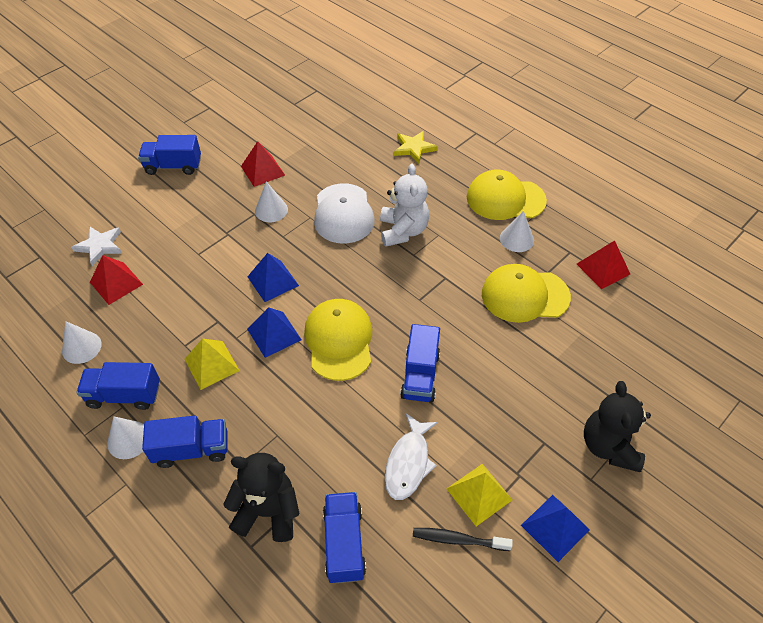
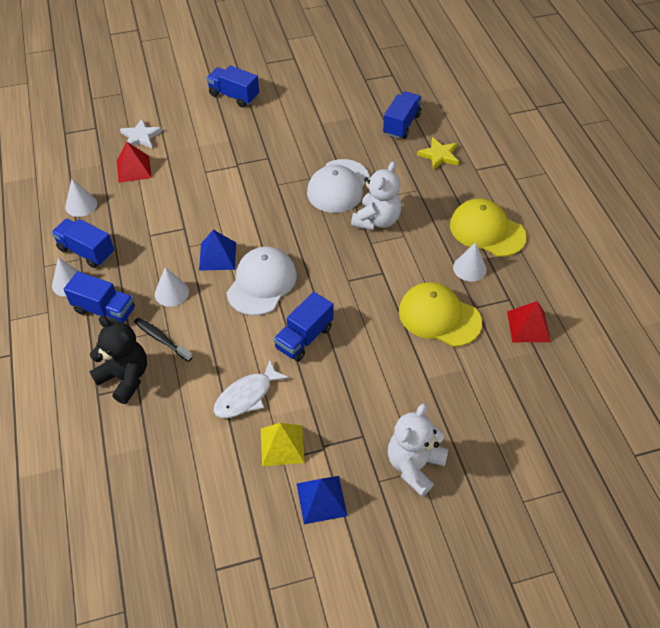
camera: 30 degrees right, 0 degrees up
(211, 365) = (158, 258): yellow pyramid -> none
(262, 170) = (299, 126): red pyramid -> none
(271, 210) = (283, 160): white cone -> white cone (171, 292)
(273, 281) = (245, 216): blue pyramid -> none
(339, 340) = (262, 283): yellow cap -> white cap
(344, 543) = (160, 426): blue truck -> blue truck (401, 124)
(458, 539) = (241, 468): black toothbrush -> black toothbrush (161, 339)
(609, 446) = (414, 465): black teddy bear -> white teddy bear

